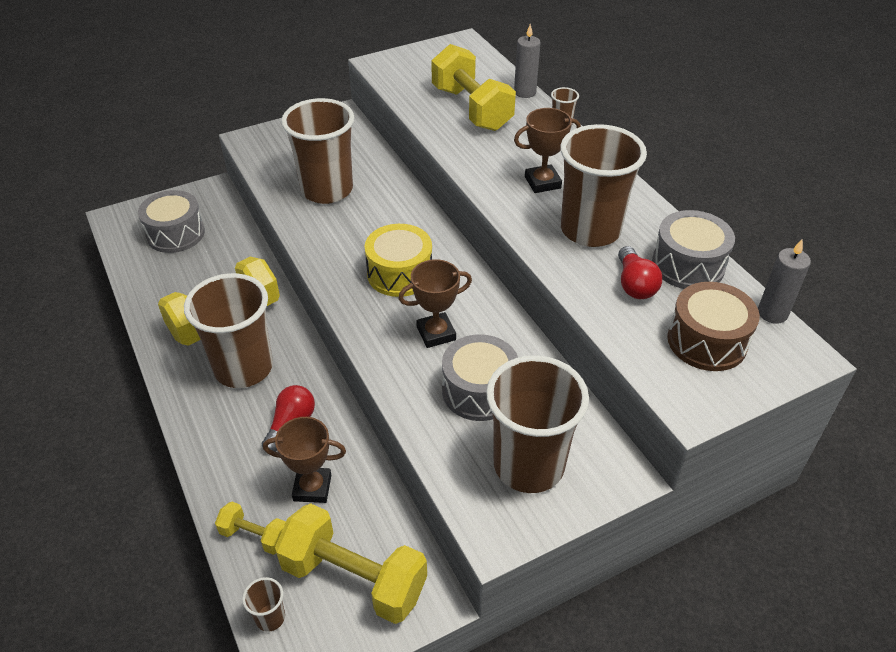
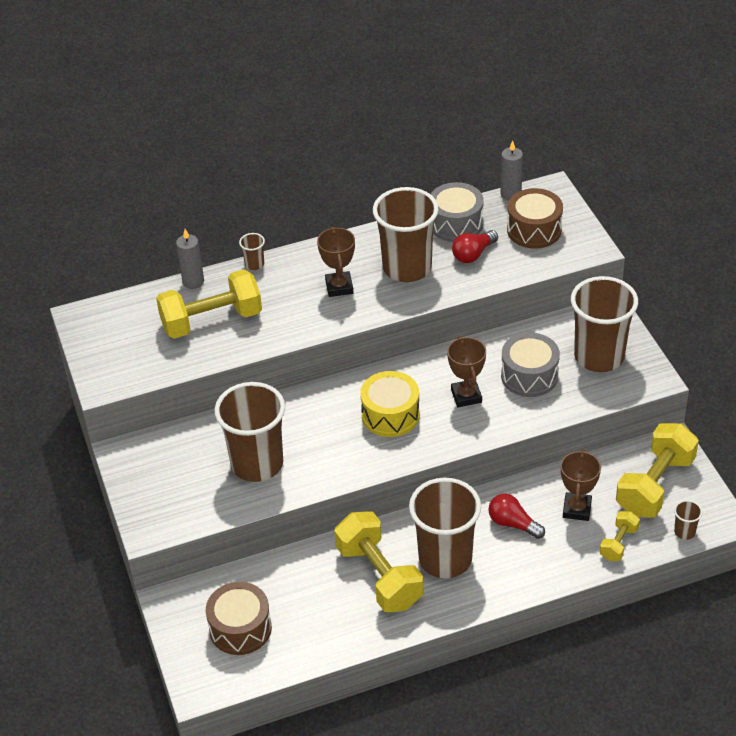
camera: 80 degrees left, 0 degrees up
(175, 234) = (240, 628): grey drum -> brown drum
(634, 284) = (473, 254): red light bulb -> red light bulb turned 135 degrees clockwise

